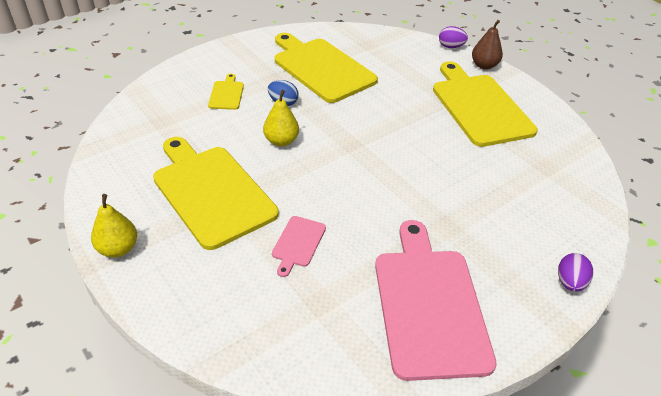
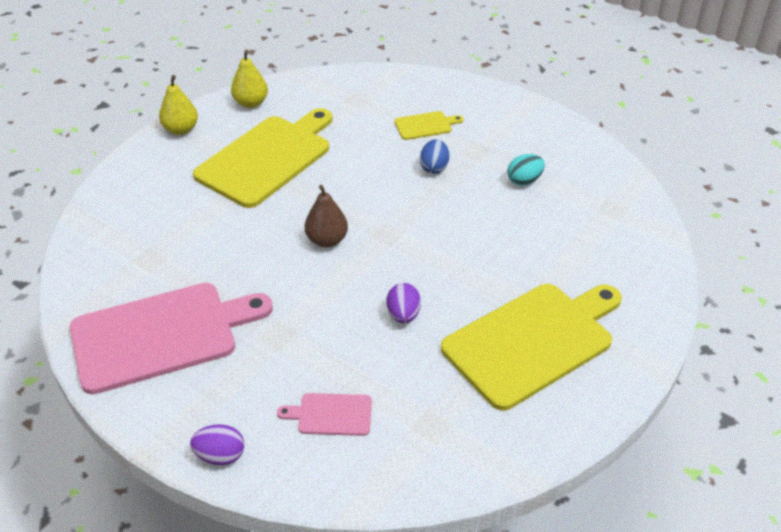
camera: 75 degrees right, 0 degrees up
(281, 141) = (365, 182): yellow pear -> yellow pear (251, 103)
(298, 243) = (218, 229): pink cutting board -> pink cutting board (331, 414)
(321, 68) = (524, 181): yellow cutting board -> turquoise egg
(450, 47) = (673, 293): purple egg -> purple egg (403, 315)
(484, 65) = (647, 336): brown pear -> brown pear (327, 240)

